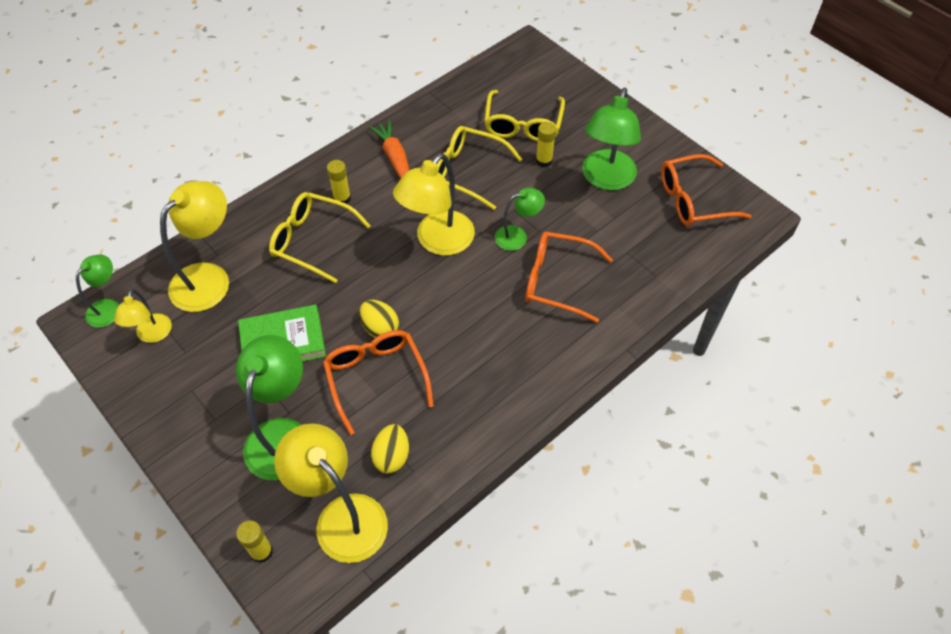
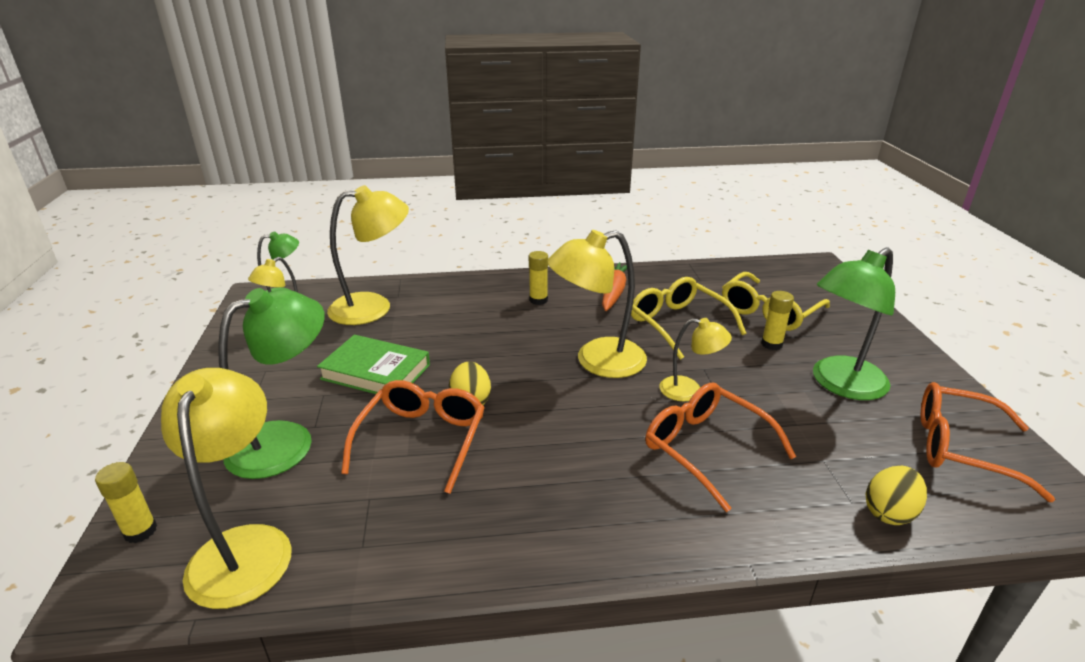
camera: 35 degrees right, 25 degrees down
(312, 241) = (482, 316): yellow glasses -> none
(392, 457) = (357, 519): yellow egg -> yellow egg (889, 512)
(517, 236) = (689, 390): green lamp -> yellow lamp

